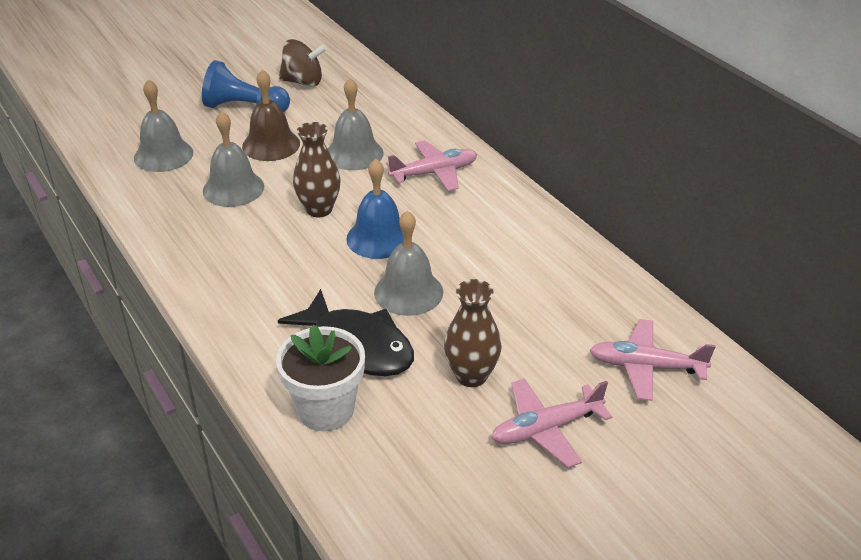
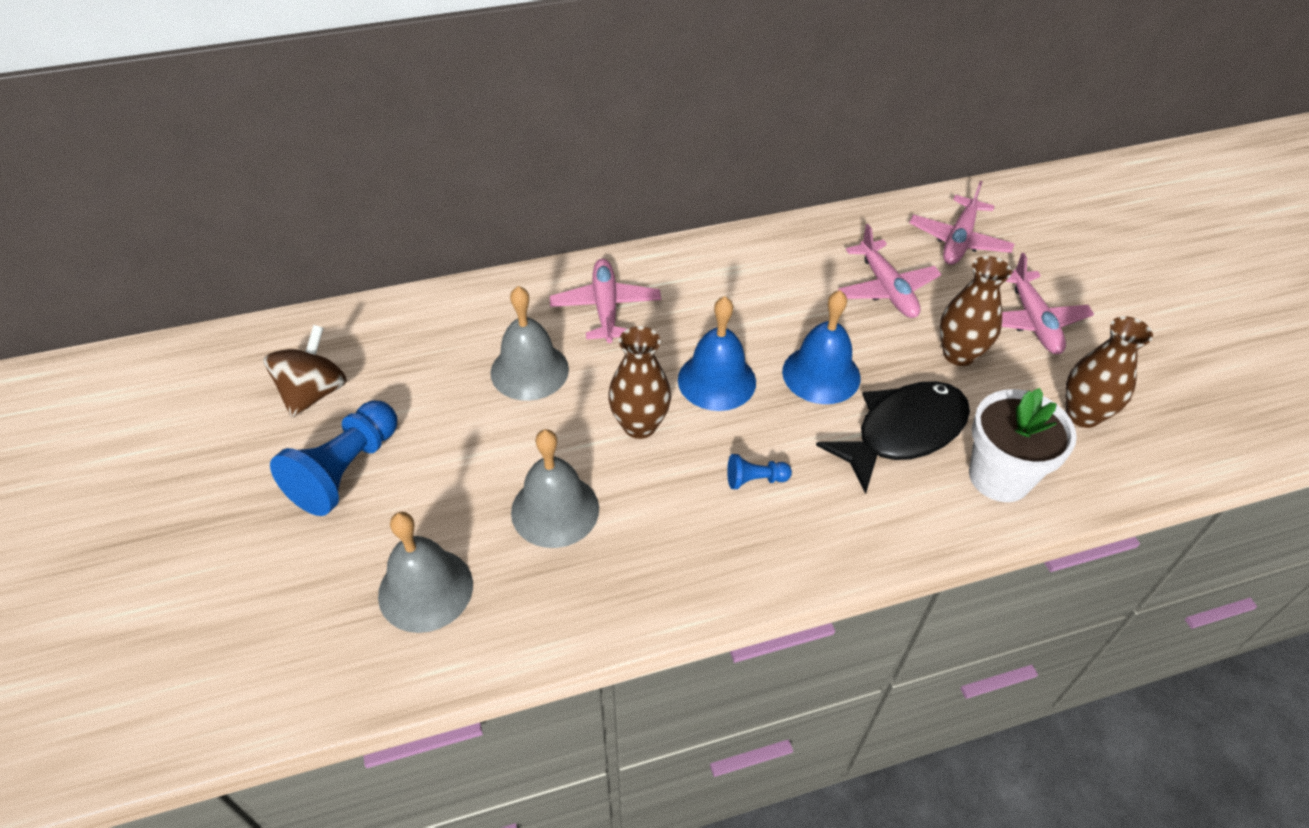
camera: 75 degrees left, 10 degrees up
(271, 145) = (464, 453): brown bell -> none
(283, 271) = (755, 480): none -> blue pawn
(408, 292) = (821, 374): grey bell -> blue bell
(424, 469) = (1083, 415): none -> brown vase
(539, 321) = (886, 289): none -> pink plane

